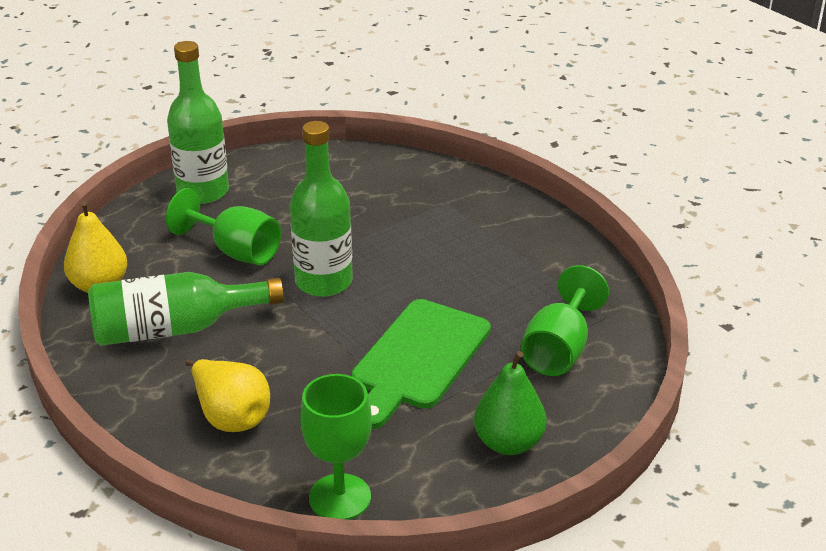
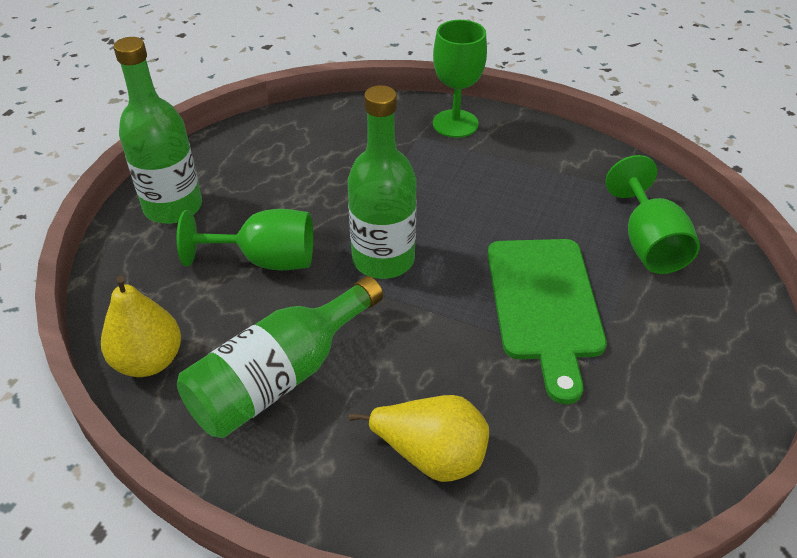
camera: 30 degrees left, 10 degrees up
(340, 497) = (621, 496): green goblet -> green goblet (455, 124)
(508, 443) = (701, 357): green pear -> none

